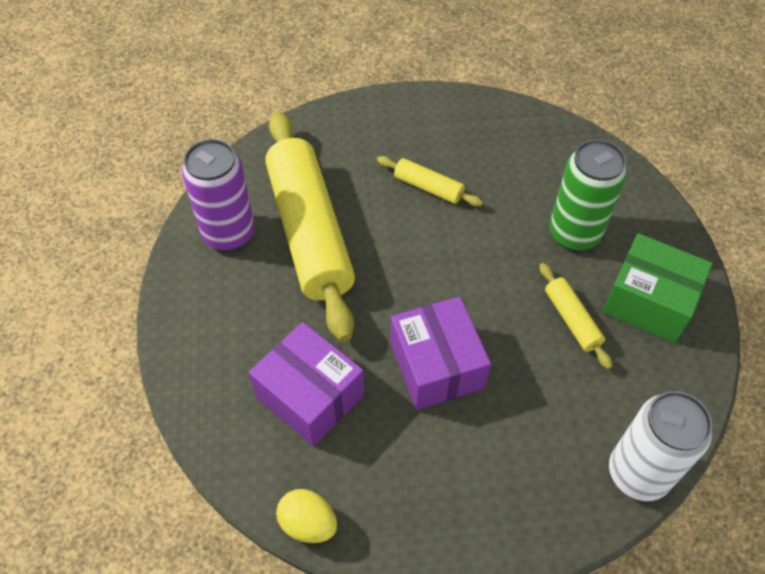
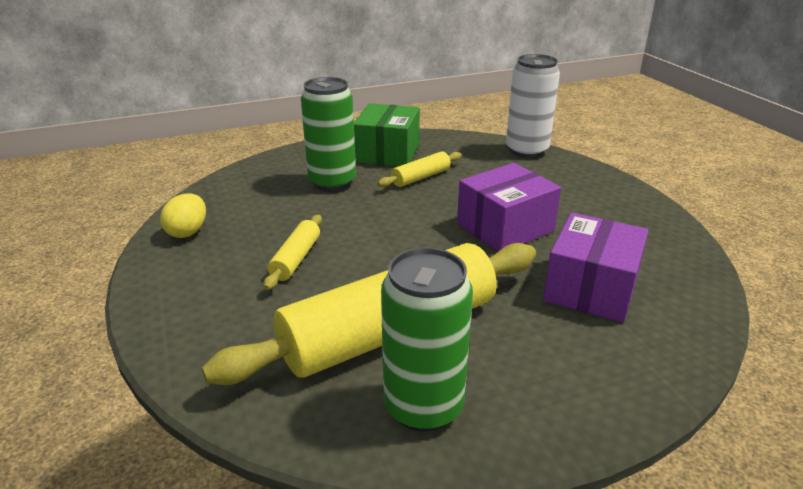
camera: 105 degrees left, 25 degrees down
(229, 233) = (423, 407): purple can -> green can
(308, 523) = (701, 266): yellow egg -> yellow egg (187, 232)

